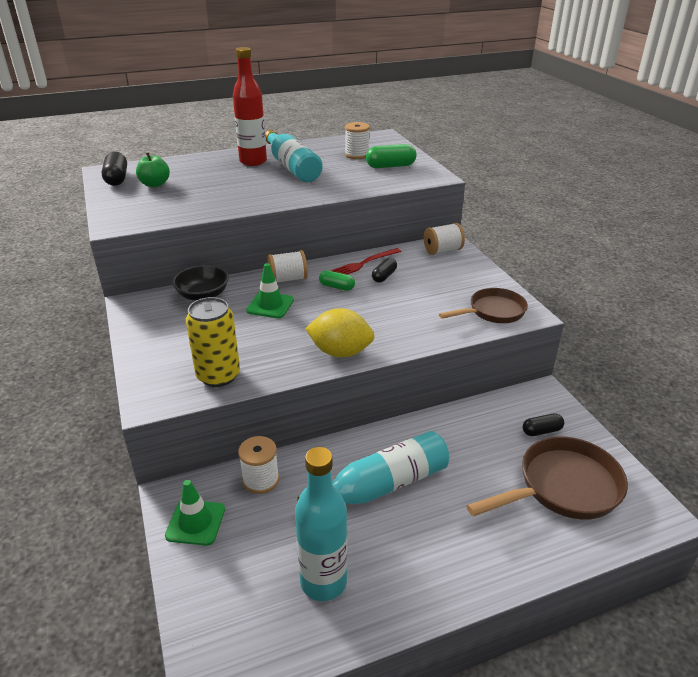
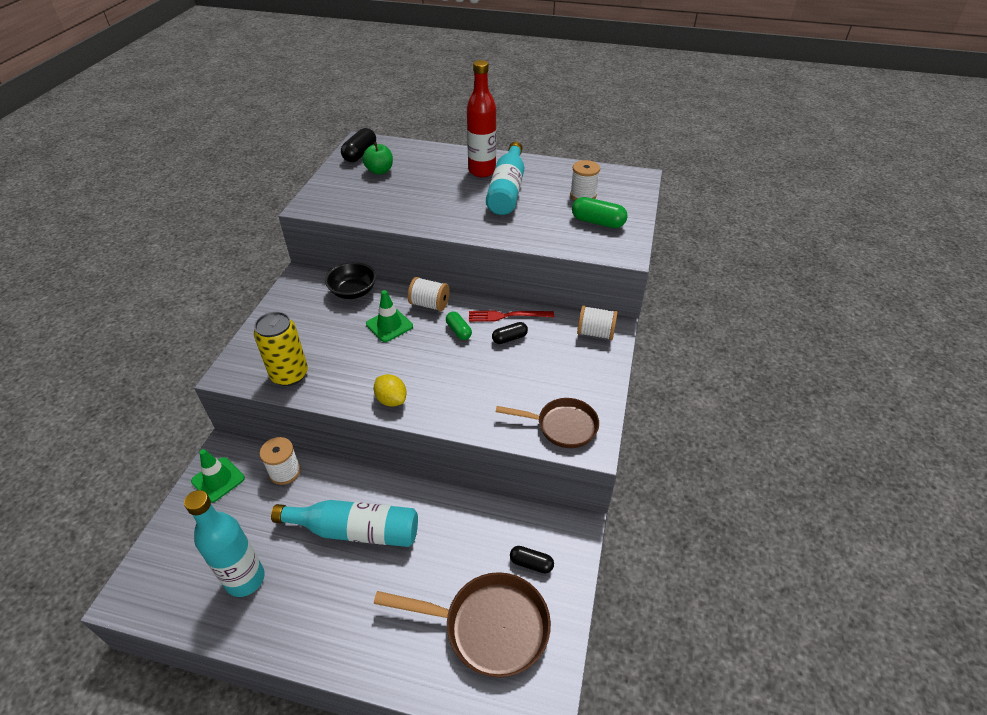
camera: 35 degrees right, 10 degrees up
(340, 352) = (391, 400): yellow lemon -> yellow lemon, size x0.66

